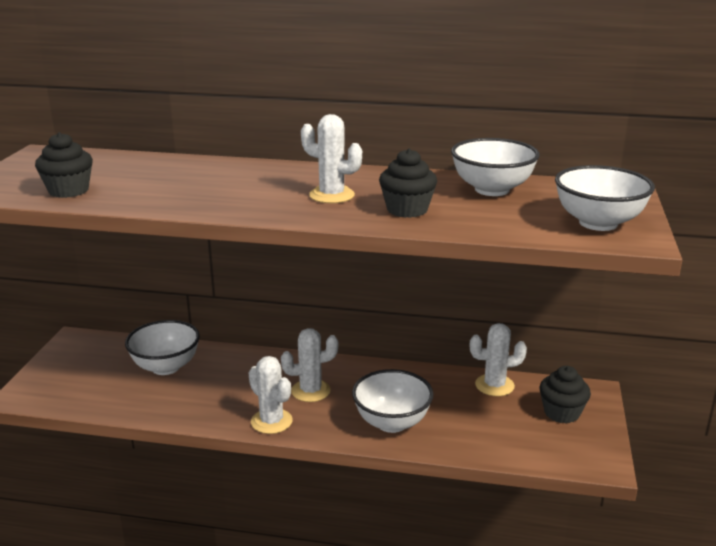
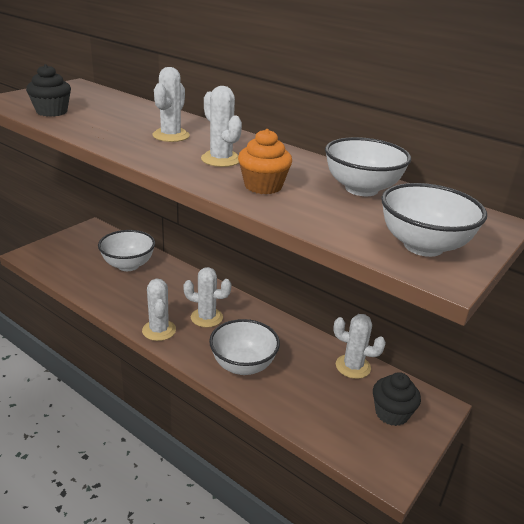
camera: 25 degrees right, 5 degrees up
(245, 184) = (171, 136): none -> white cactus
(407, 210) = (263, 186): black cupcake -> orange cupcake

